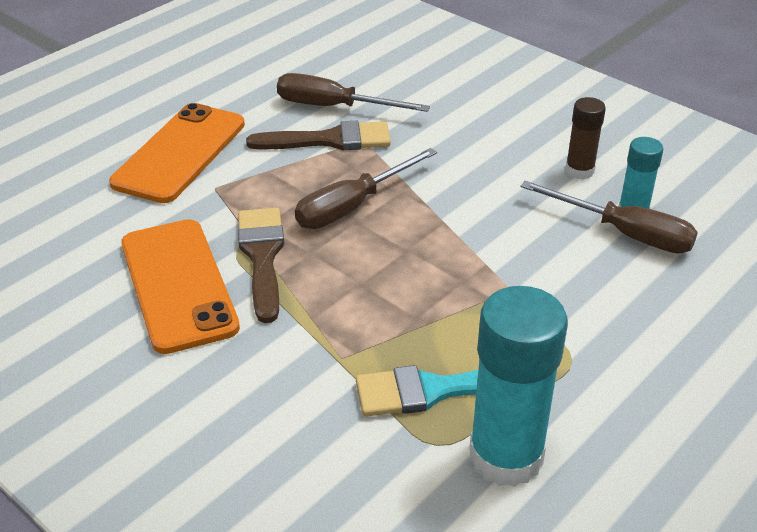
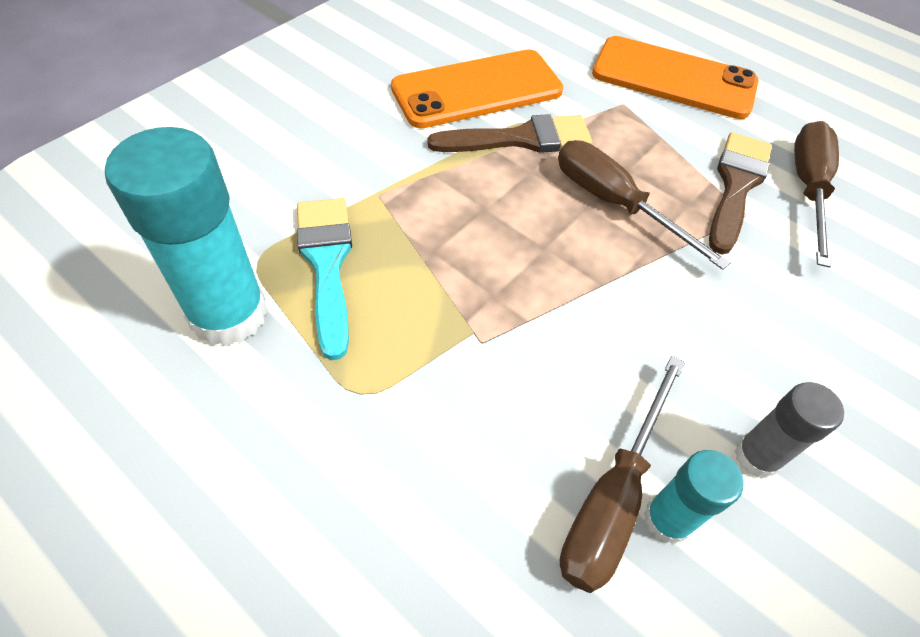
camera: 85 degrees right, 15 degrees up
(330, 140) = (736, 185): brown brush -> brown brush turned 150 degrees counterclockwise
(579, 171) = (756, 457): brown glue stick -> grey glue stick

